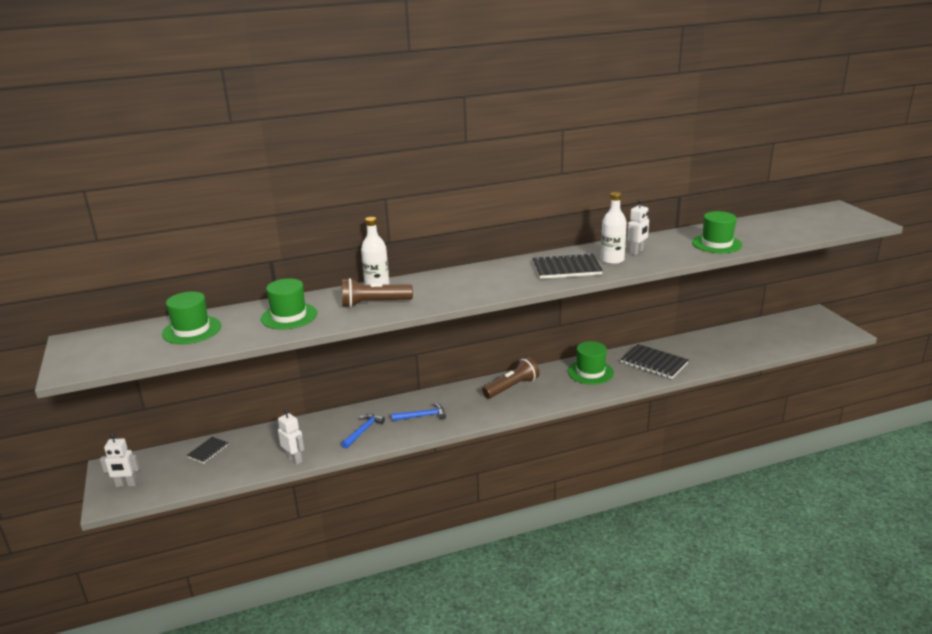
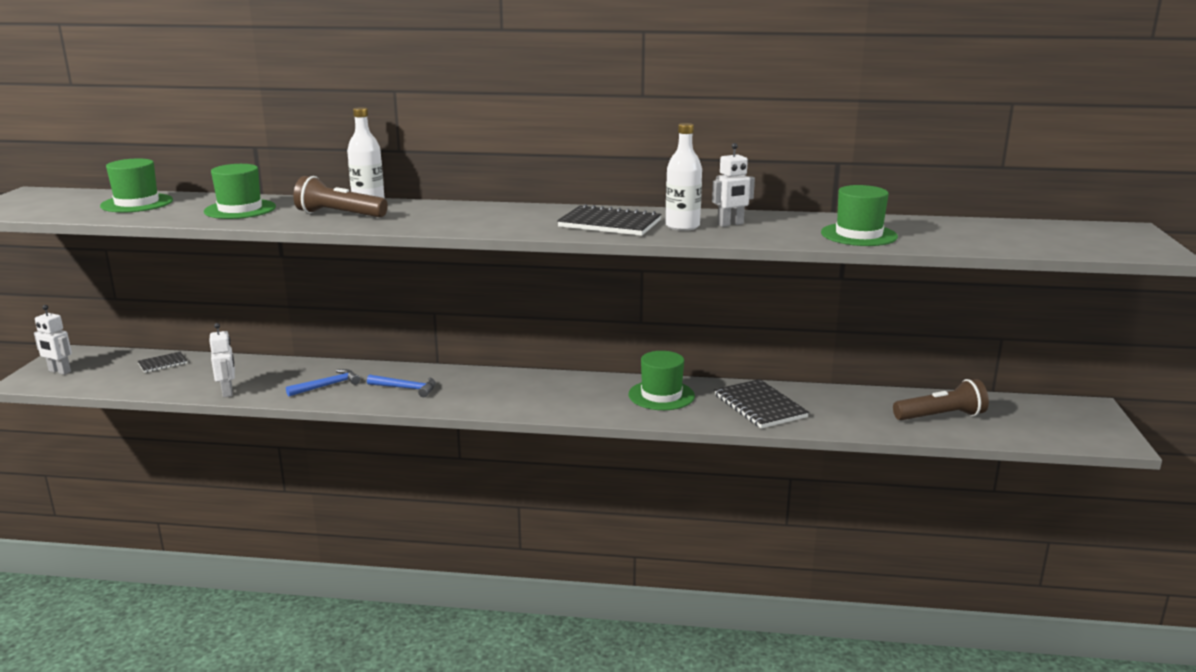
camera: 25 degrees right, 5 degrees down
(512, 387) = (543, 387): brown flashlight -> brown flashlight (941, 416)

